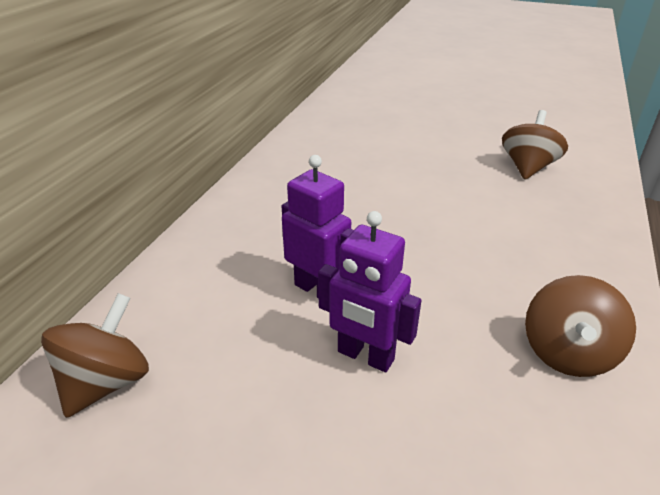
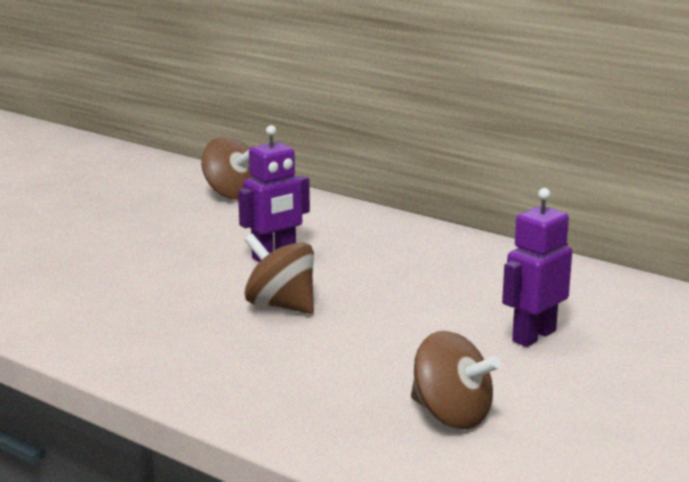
camera: 105 degrees right, 15 degrees down
(365, 356) = (187, 263): purple robot -> purple robot (533, 336)
(567, 353) = (121, 336): brown spinning top -> brown spinning top (281, 305)

